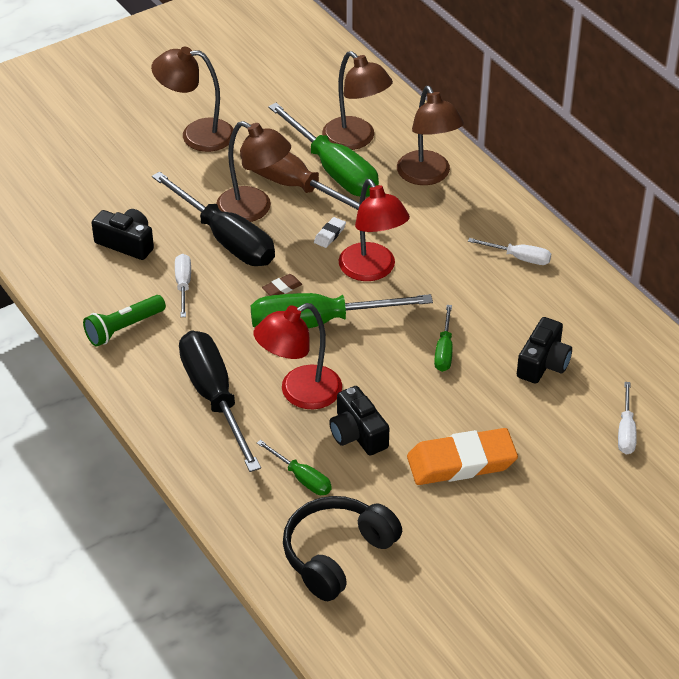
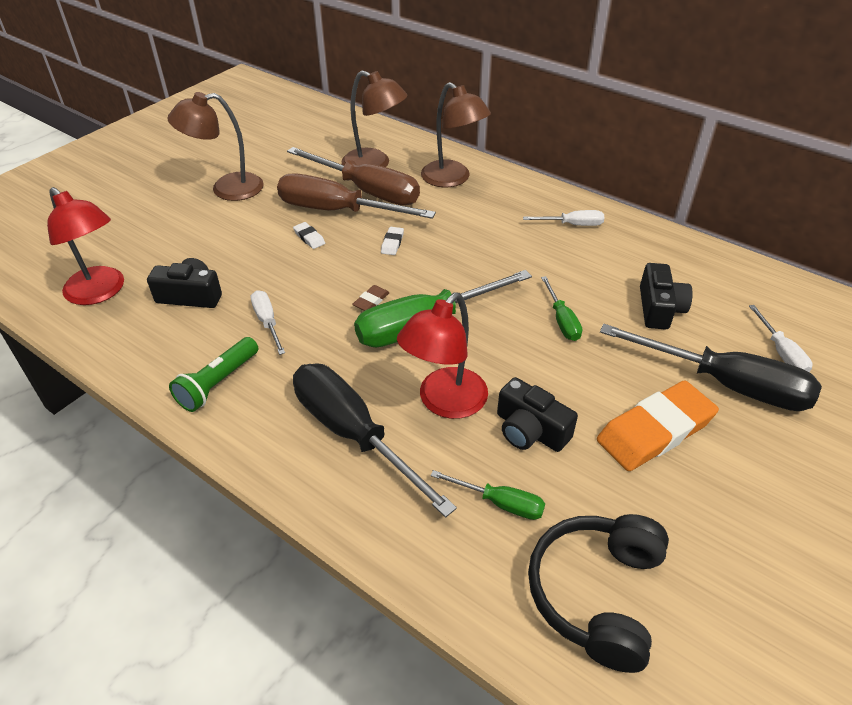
camera: 20 degrees left, 0 degrees up
(225, 239) = (293, 269): black screwdriver -> black screwdriver (725, 384)
(254, 209) = (309, 238): brown lamp -> white eraser
(333, 170) = (367, 191): green screwdriver -> brown screwdriver
(372, 270) = (449, 264): red lamp -> red lamp (100, 292)

